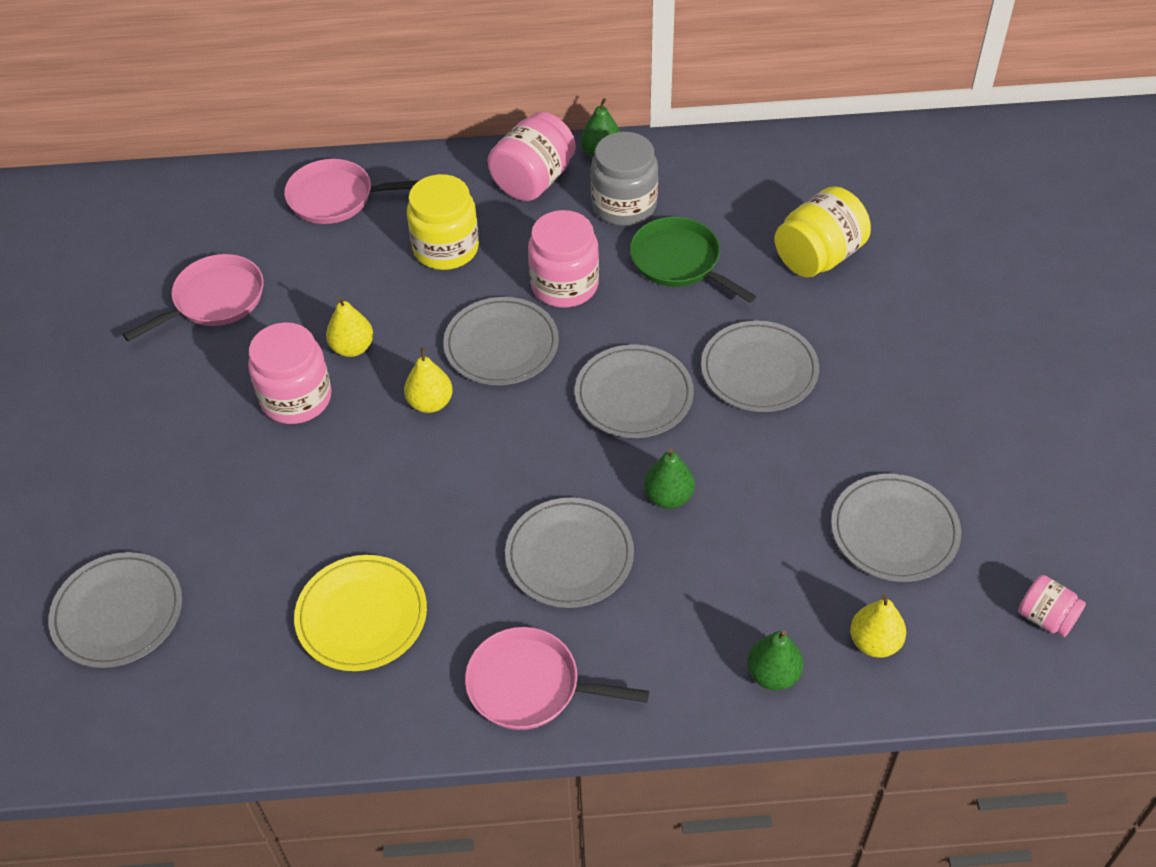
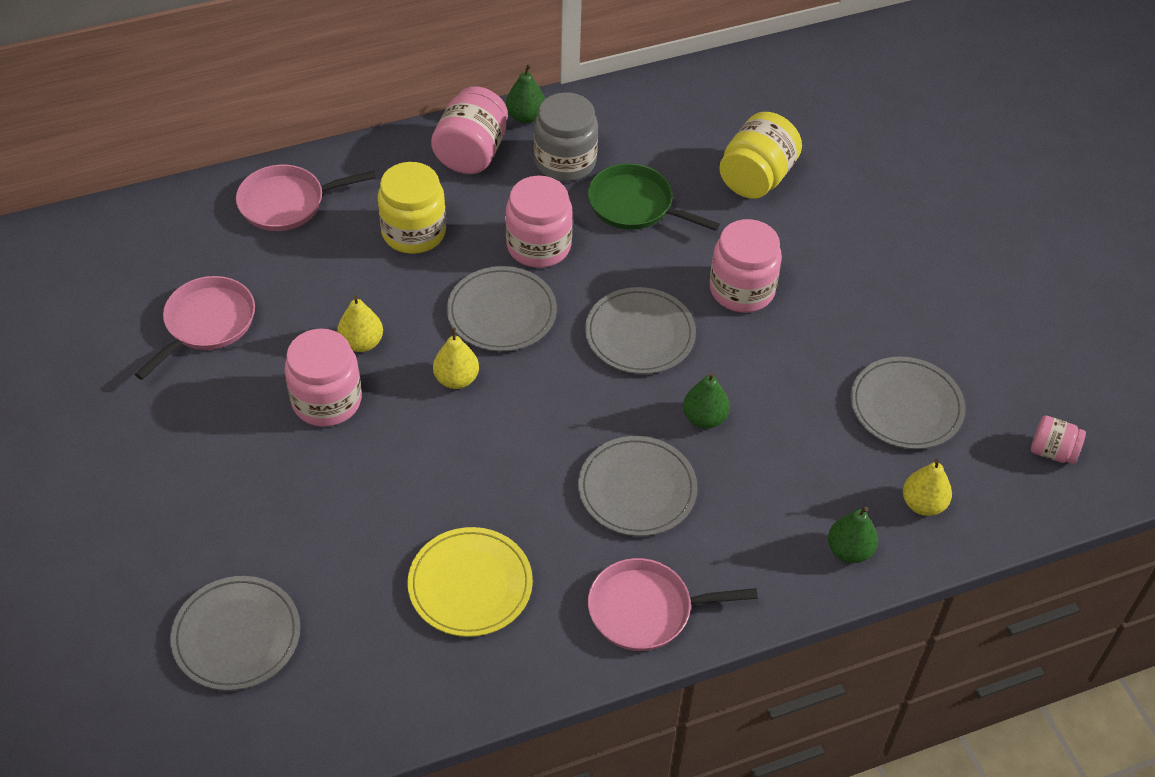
camera: 20 degrees left, 0 degrees up
(759, 370) = (742, 290): grey plate -> pink jar

